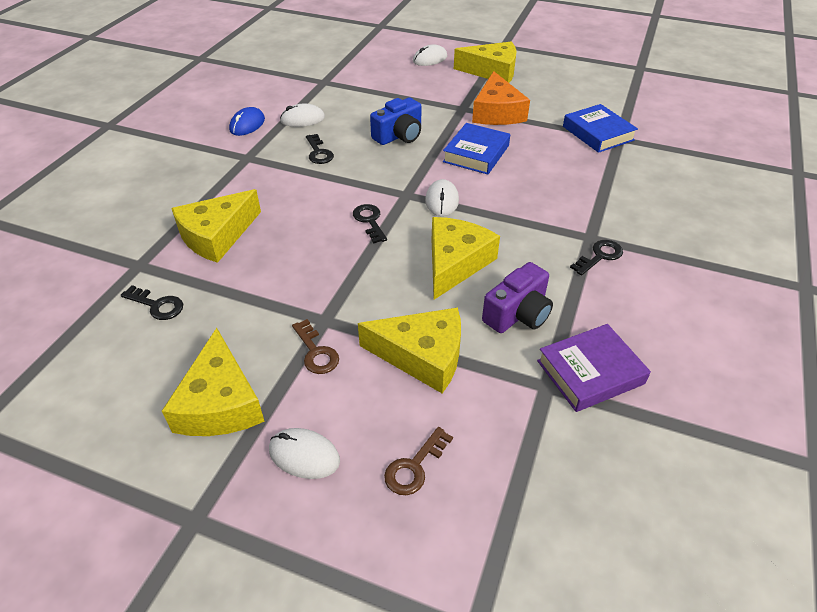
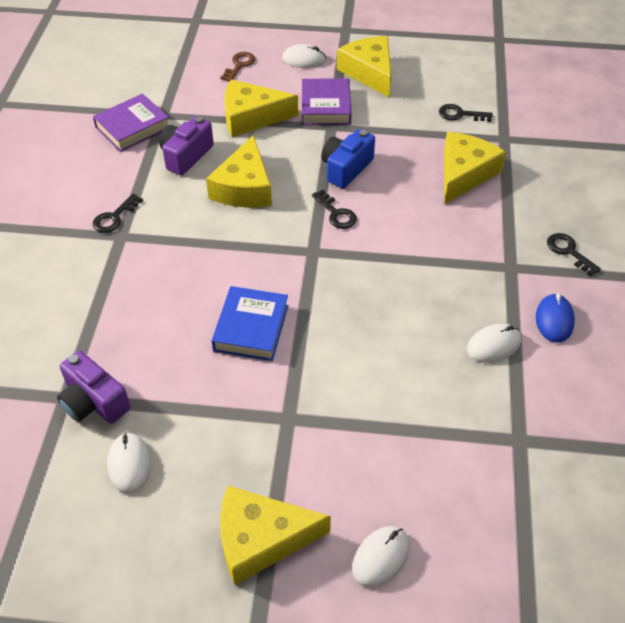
camera: 165 degrees right, 5 degrees up
(316, 352) = (326, 107): brown key -> purple book
(318, 152) = (437, 291): black key -> black key (568, 251)
(399, 136) = (355, 340): blue camera -> blue camera (346, 168)
(442, 200) = (274, 250): white mouse -> white mouse (129, 464)
(497, 112) = (237, 419): orange cheese -> none
(597, 133) = (93, 402): blue book -> purple camera

